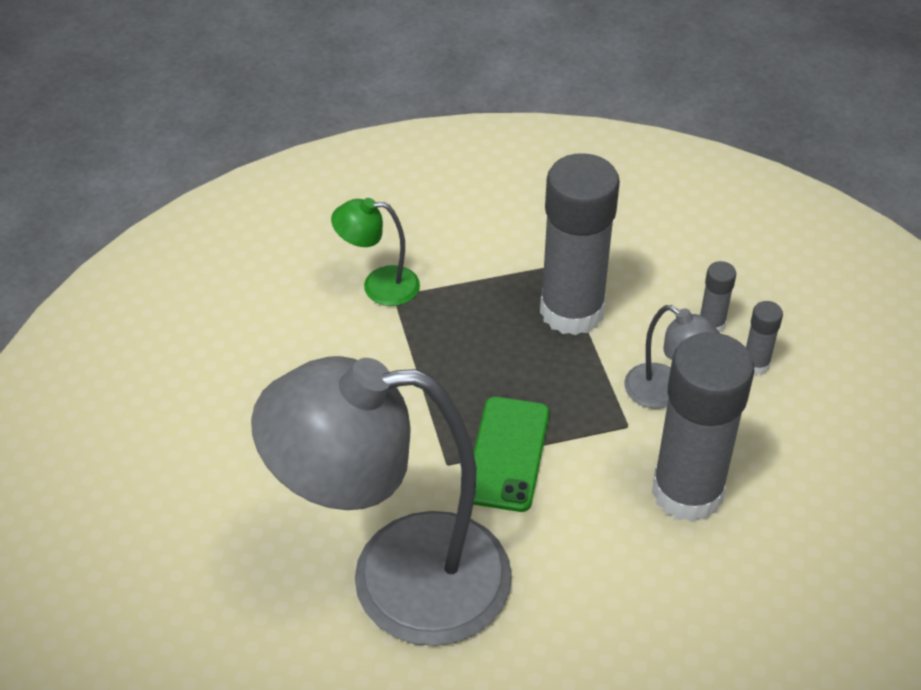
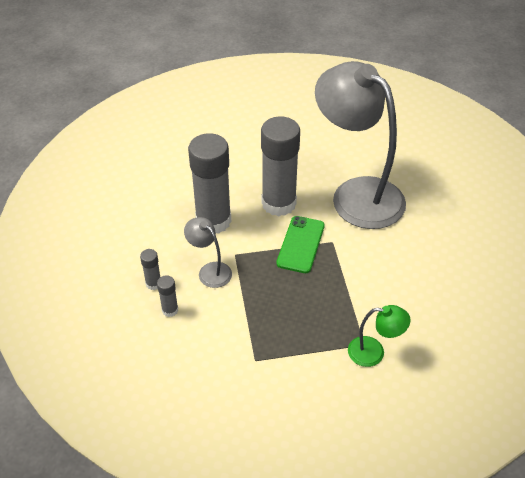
camera: 175 degrees left, 0 degrees up
(396, 579) = (357, 194): grey lamp -> grey lamp turned 135 degrees counterclockwise
(571, 311) = (252, 325): grey glue stick -> grey glue stick (278, 203)

